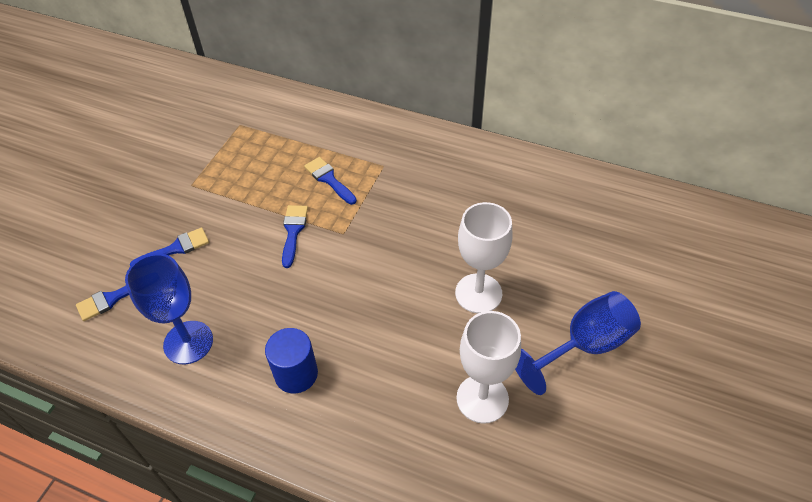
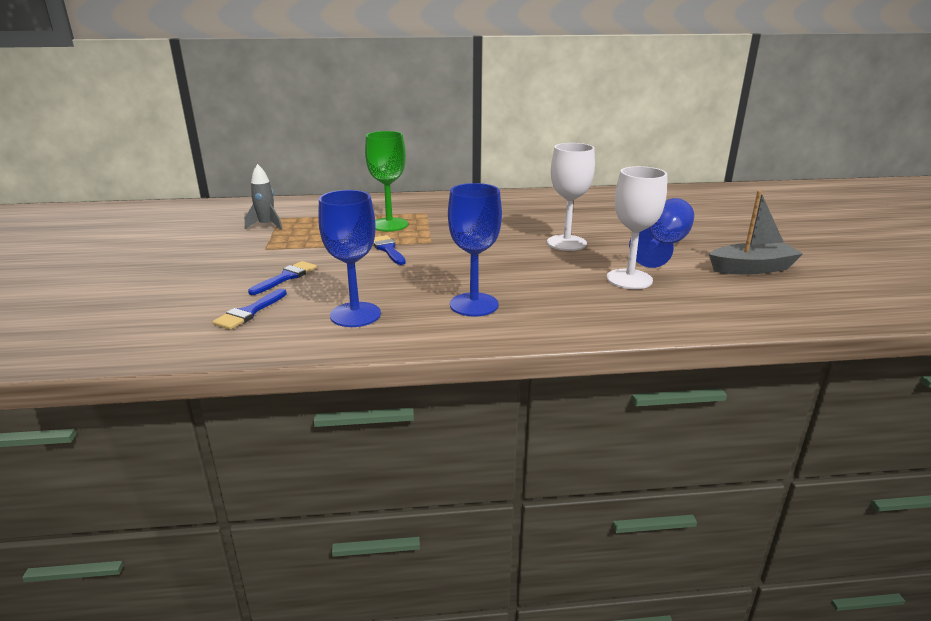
camera: 30 degrees left, 25 degrees down
(219, 138) = (267, 225): none -> grey rocket
(296, 374) = (474, 305): blue cylinder -> blue goblet
(329, 179) = (389, 225): blue brush -> green goblet
(642, 442) = (752, 268): none -> grey boat

